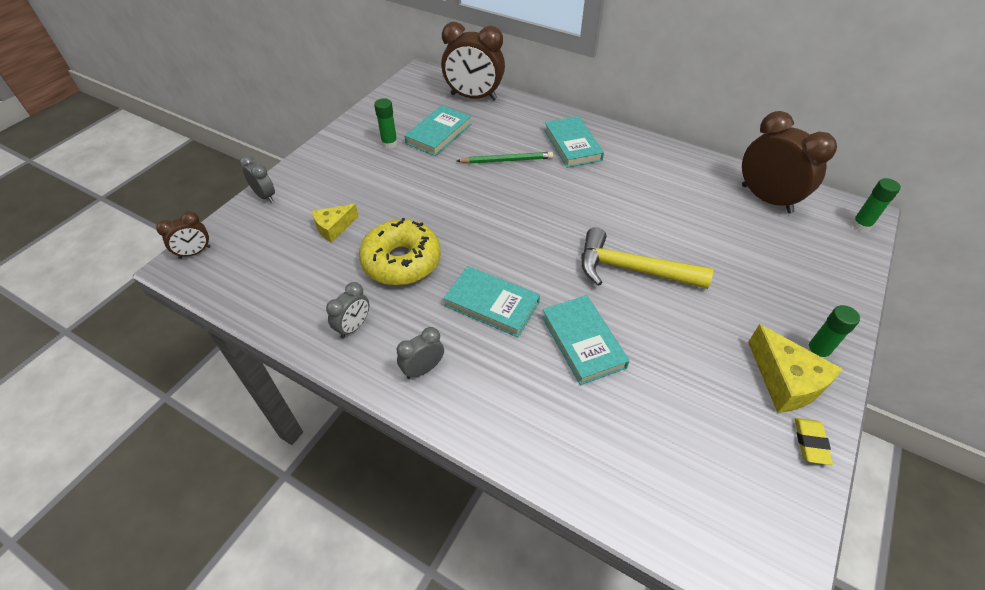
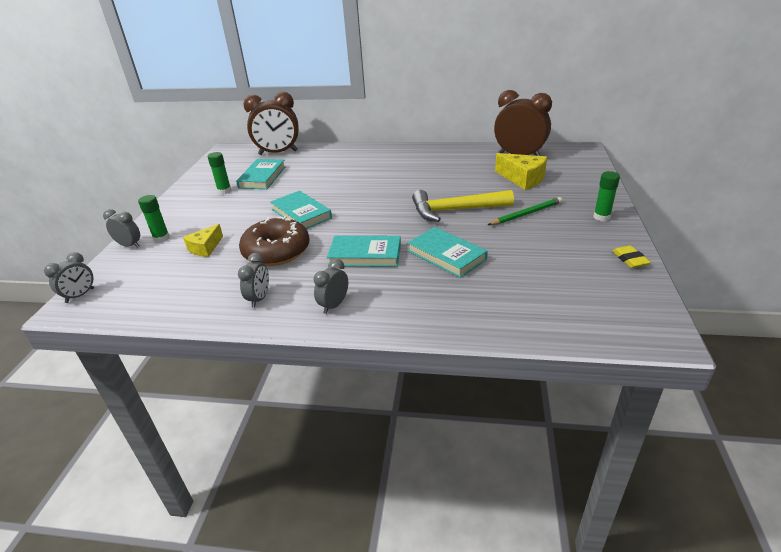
camera: 20 degrees left, 15 degrees down
(195, 252) = (80, 295): brown clock -> grey clock
(401, 261) = (276, 251): yellow donut -> brown donut
(507, 160) = (326, 179): green pencil -> green pencil (526, 214)
(572, 145) = (370, 160): turquoise book -> turquoise book (301, 213)
(785, 381) = (593, 235): yellow cheese -> yellow cheese (522, 179)
(861, 225) = (584, 154): green glue stick -> green glue stick (161, 238)

